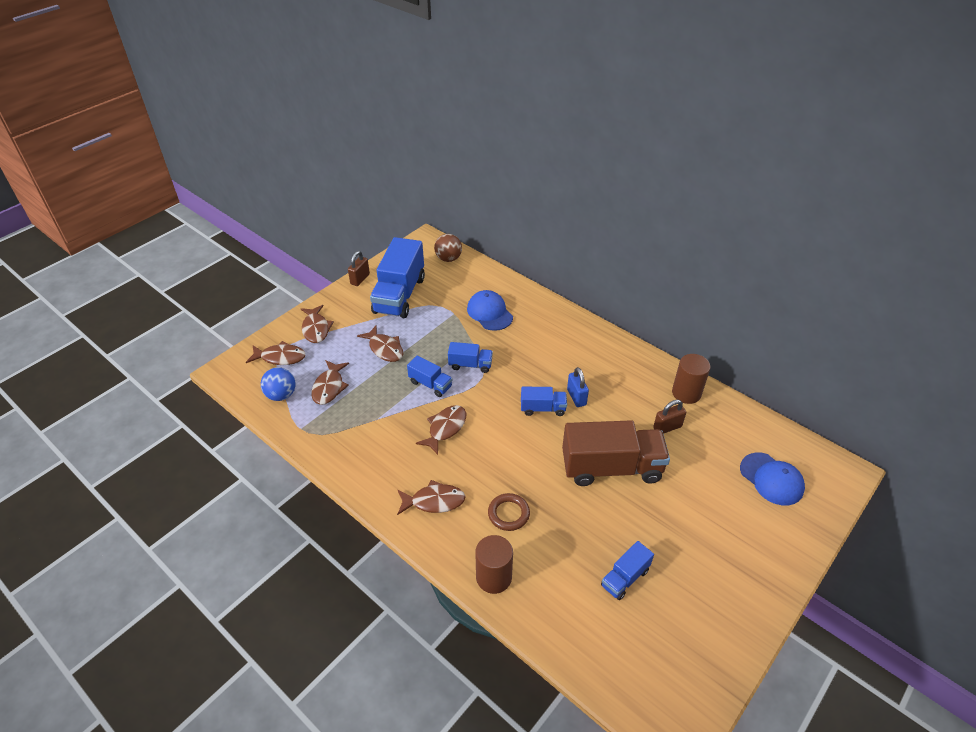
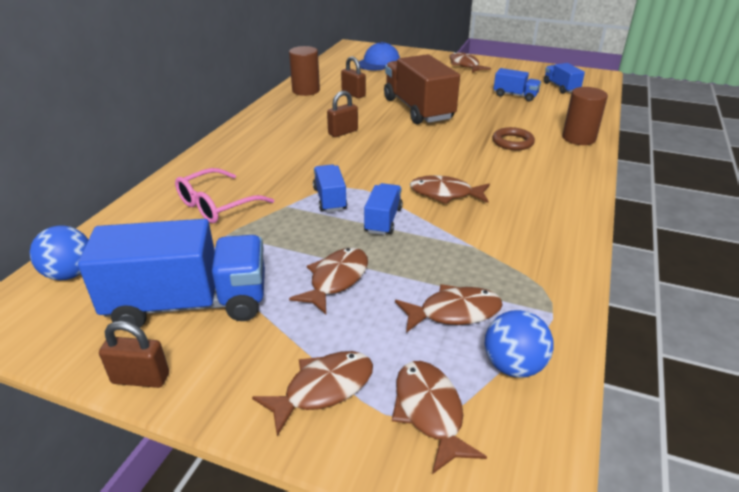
camera: 110 degrees left, 10 degrees down
(434, 501) = (543, 179): brown fish -> brown fish (465, 65)
(448, 258) = (70, 274): brown ball -> blue ball
(489, 313) = (217, 205): blue cap -> pink glasses
(543, 408) = (371, 146): blue truck -> blue truck (561, 87)
(576, 397) = (343, 132): blue padlock -> brown padlock

